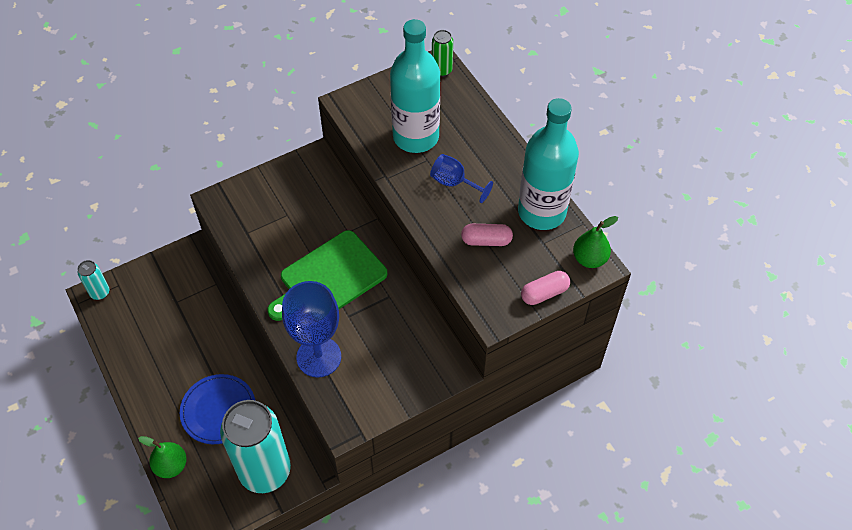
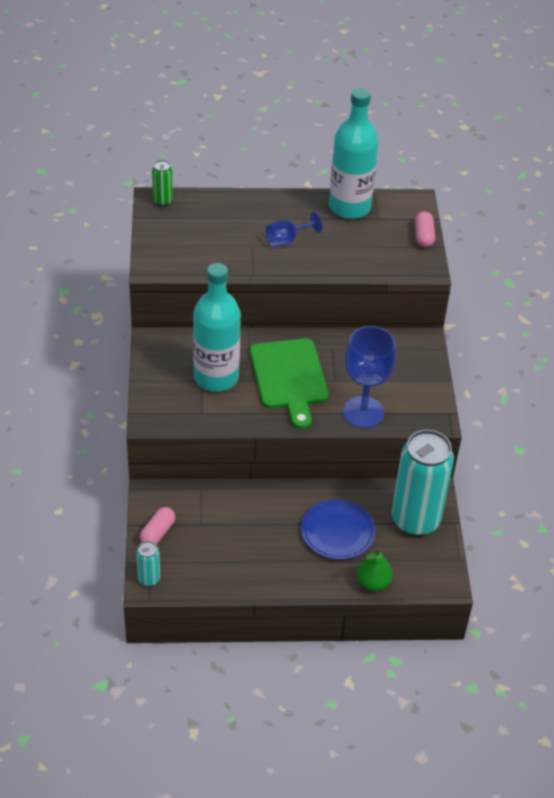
camera: 65 degrees left, 10 degrees down
(416, 137) = (223, 242): turquoise bottle -> turquoise bottle (216, 377)
(486, 240) = (355, 245): pink capsule -> pink capsule (157, 533)
(589, 259) = (408, 202): green pear -> none

